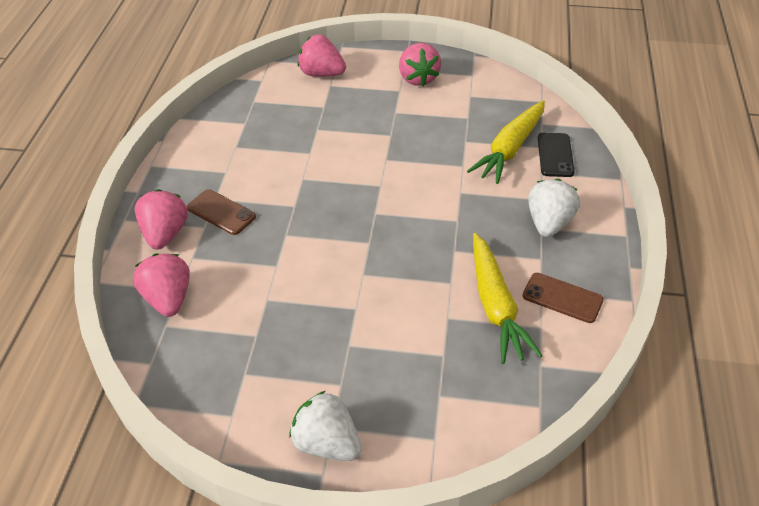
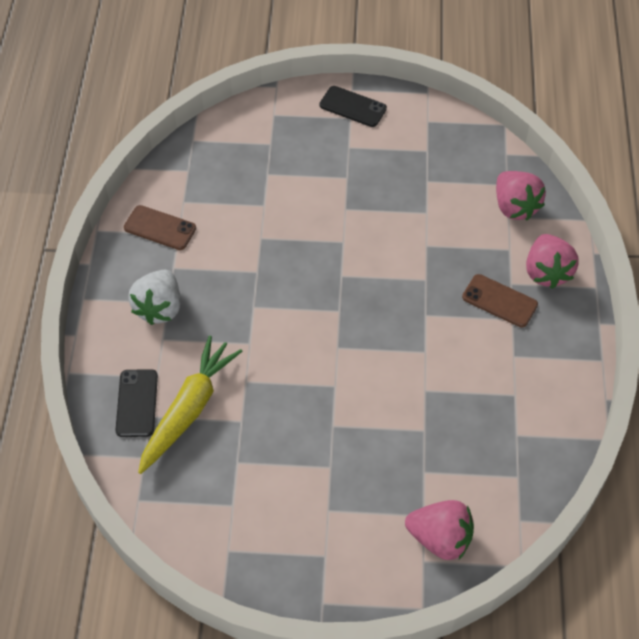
camera: 175 degrees right, 10 degrees up
(326, 443) = (352, 107): white strawberry -> black phone
(418, 78) = (304, 536): pink strawberry -> none
(495, 306) = (221, 217): yellow carrot -> none

